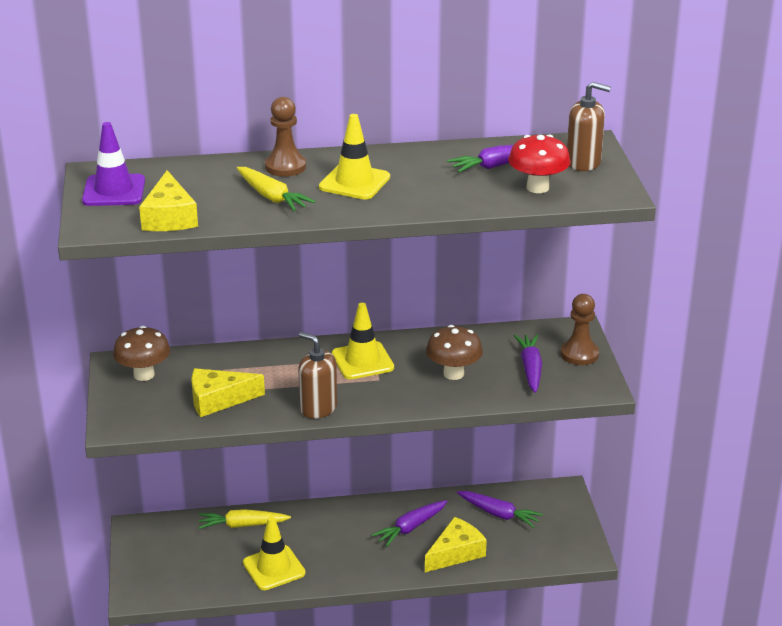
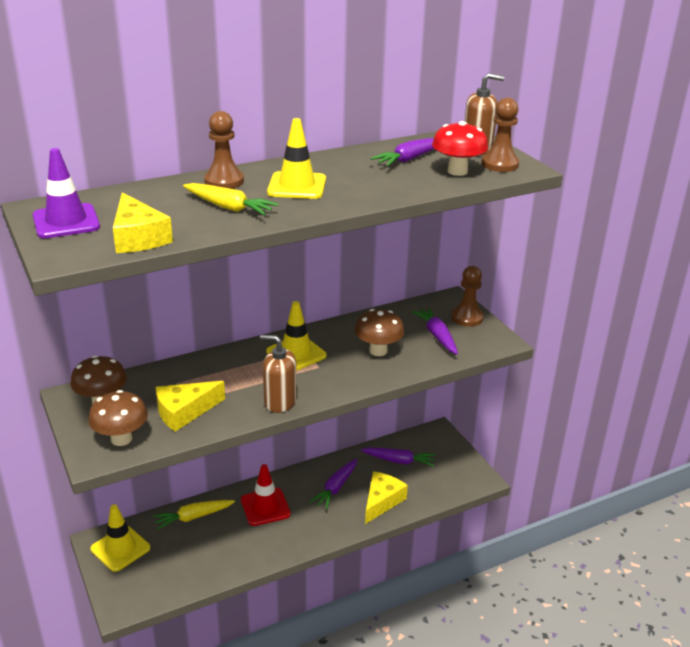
camera: 20 degrees left, 0 degrees up
(146, 414) = (121, 439): none -> brown mushroom
(274, 568) = (237, 550): yellow traffic cone -> yellow traffic cone (120, 548)
(323, 531) = (265, 507): none -> red traffic cone
(593, 185) = (499, 164): none -> brown pawn

